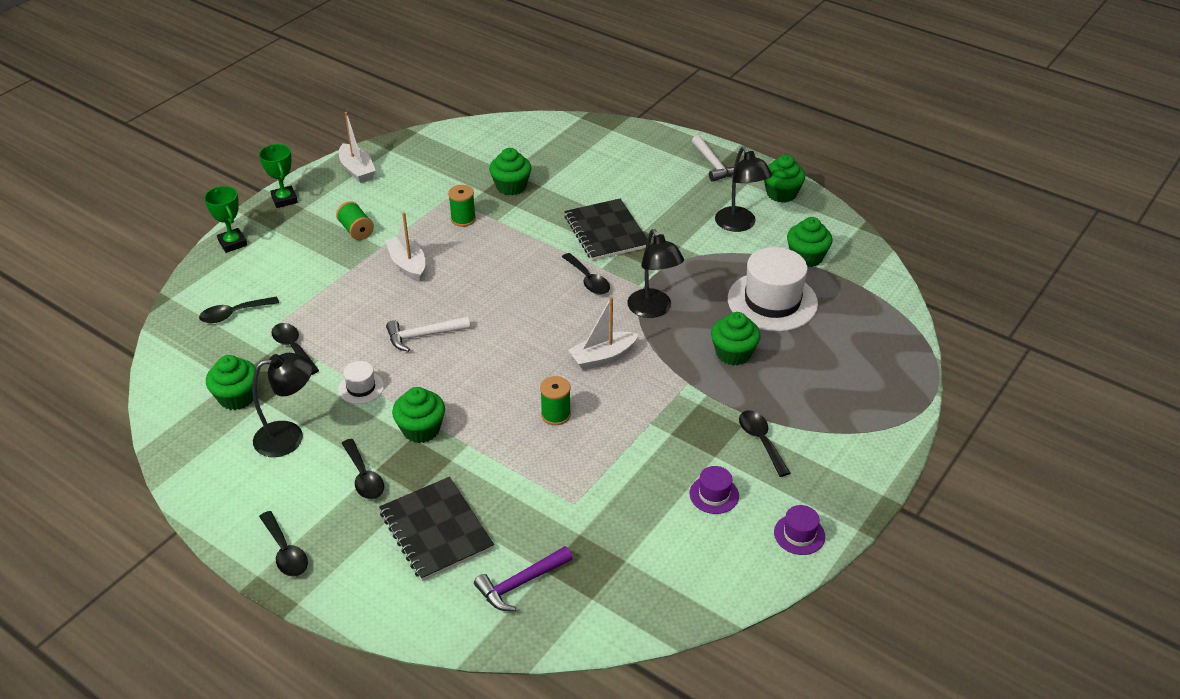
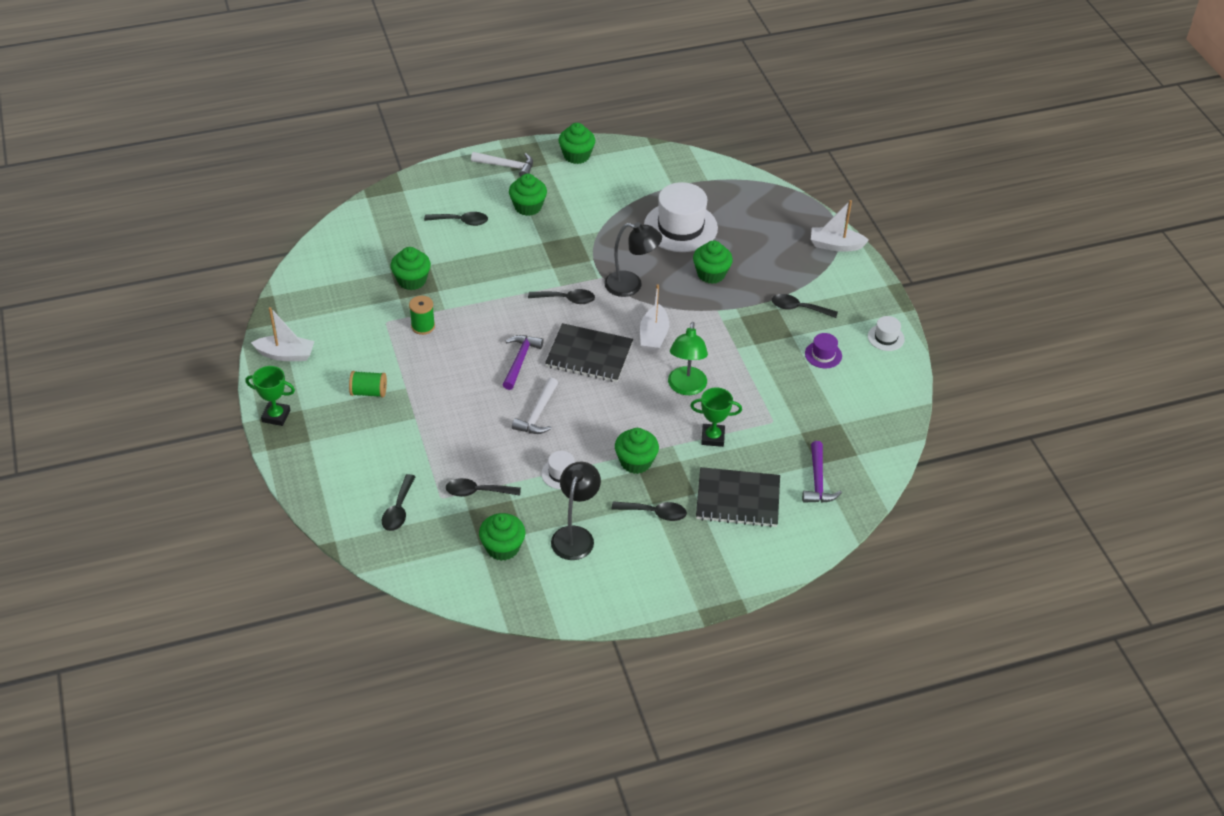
camera: 55 degrees left, 5 degrees up
(232, 243) = (301, 473): green trophy -> green trophy (712, 437)
(285, 552) = (689, 585): black spoon -> black spoon (461, 221)
(408, 265) = (445, 383): white boat -> white boat (835, 245)
(479, 292) = (520, 360): none -> purple hammer
(556, 414) = (686, 388): green spool -> green lamp
(606, 232) = (523, 261): black notebook -> black notebook (589, 355)
(739, 225) = (587, 194): black lamp -> none
(799, 534) = (886, 337): purple hat -> white hat
(806, 257) = (654, 185): green cupcake -> green cupcake (528, 207)

